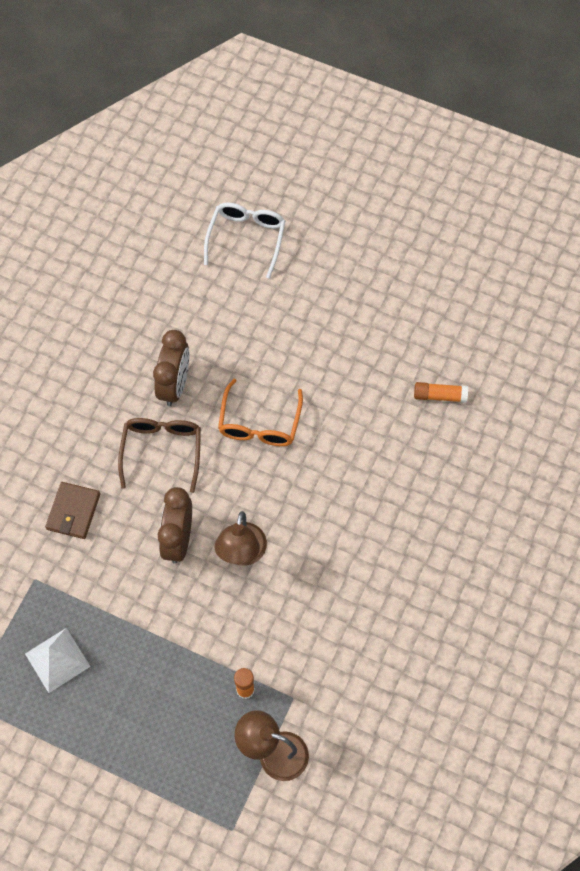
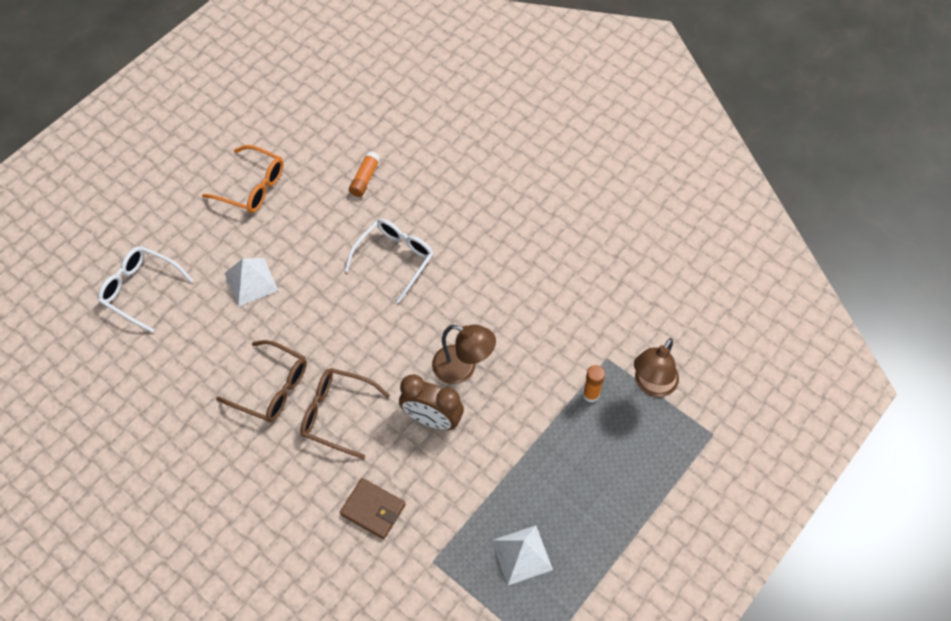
camera: 75 degrees left, 5 degrees down
(174, 385) = (272, 388): brown clock -> brown glasses
(259, 423) = (339, 324): orange glasses -> orange glasses (252, 186)
(283, 329) = (251, 281): none -> white pyramid
(350, 453) = (394, 259): none -> white glasses

